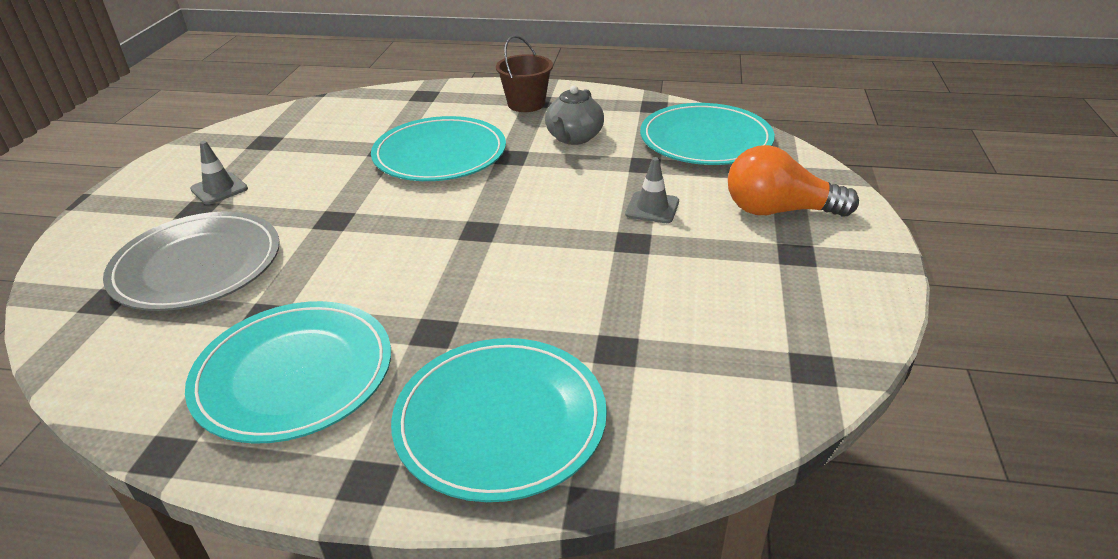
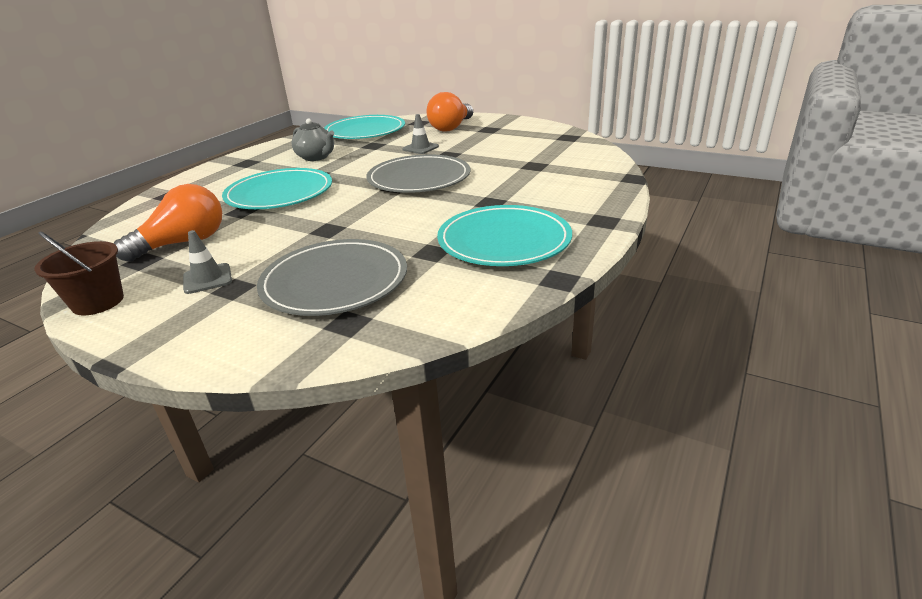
camera: 70 degrees left, 5 degrees down
(301, 148) = (184, 243): none -> orange light bulb
(500, 421) = (573, 191): turquoise plate -> none
(516, 241) = (419, 178): none -> grey plate
(526, 104) = (246, 165): brown bucket -> brown bucket (98, 302)

